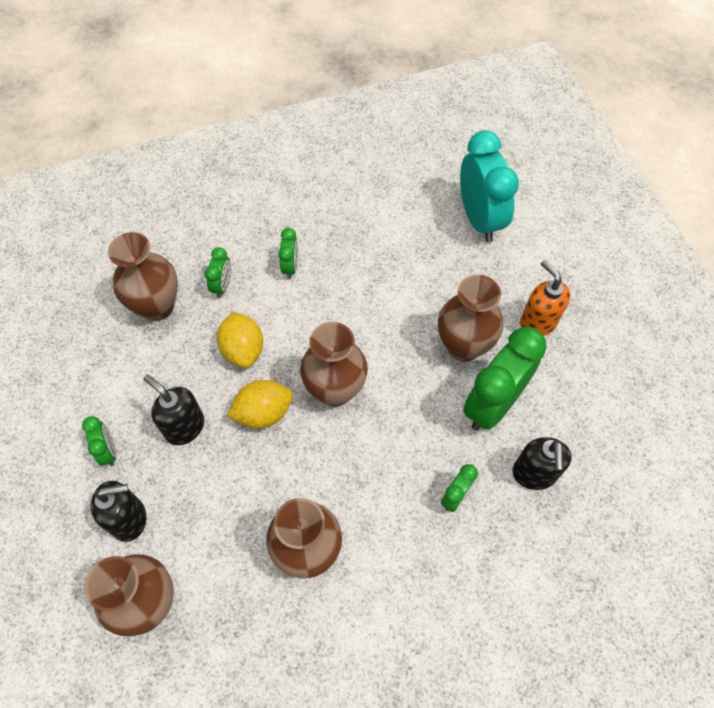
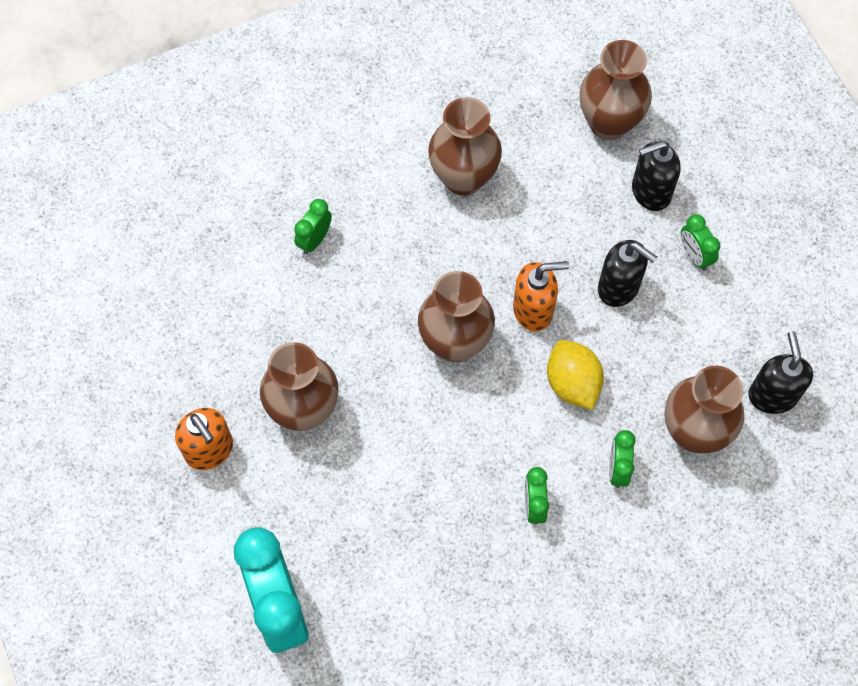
camera: 175 degrees right, 5 degrees up
(263, 413) = (533, 310): yellow lemon -> orange soap dispenser
(493, 404) = (271, 341): green clock -> none
(534, 474) = (229, 269): black soap dispenser -> black soap dispenser (772, 395)

